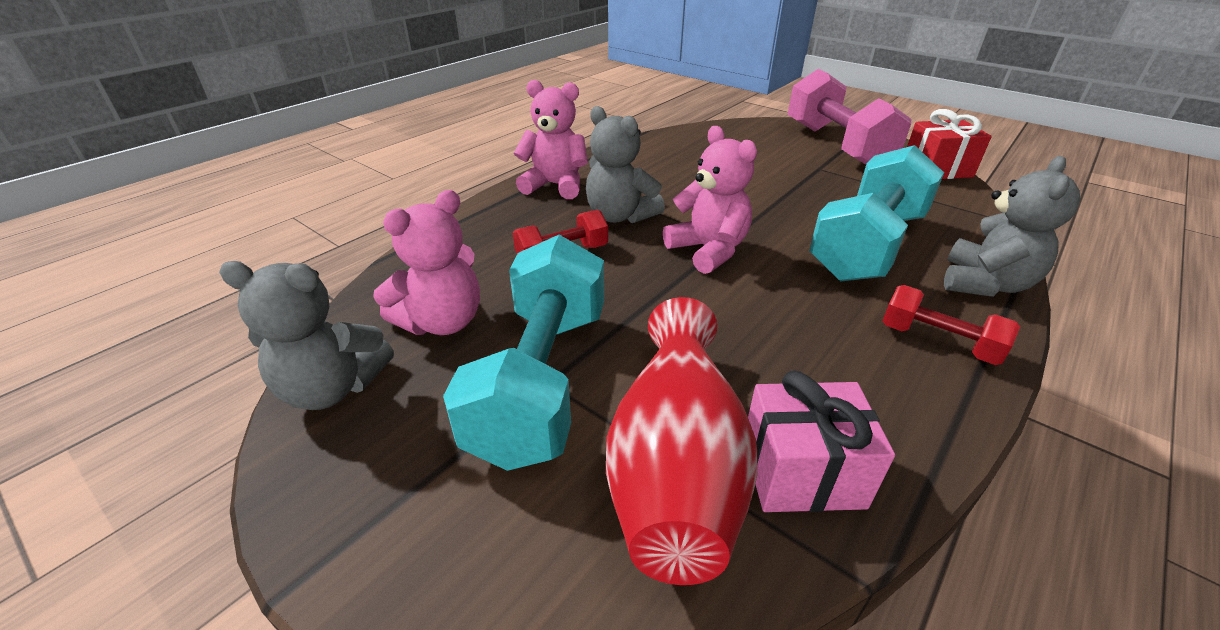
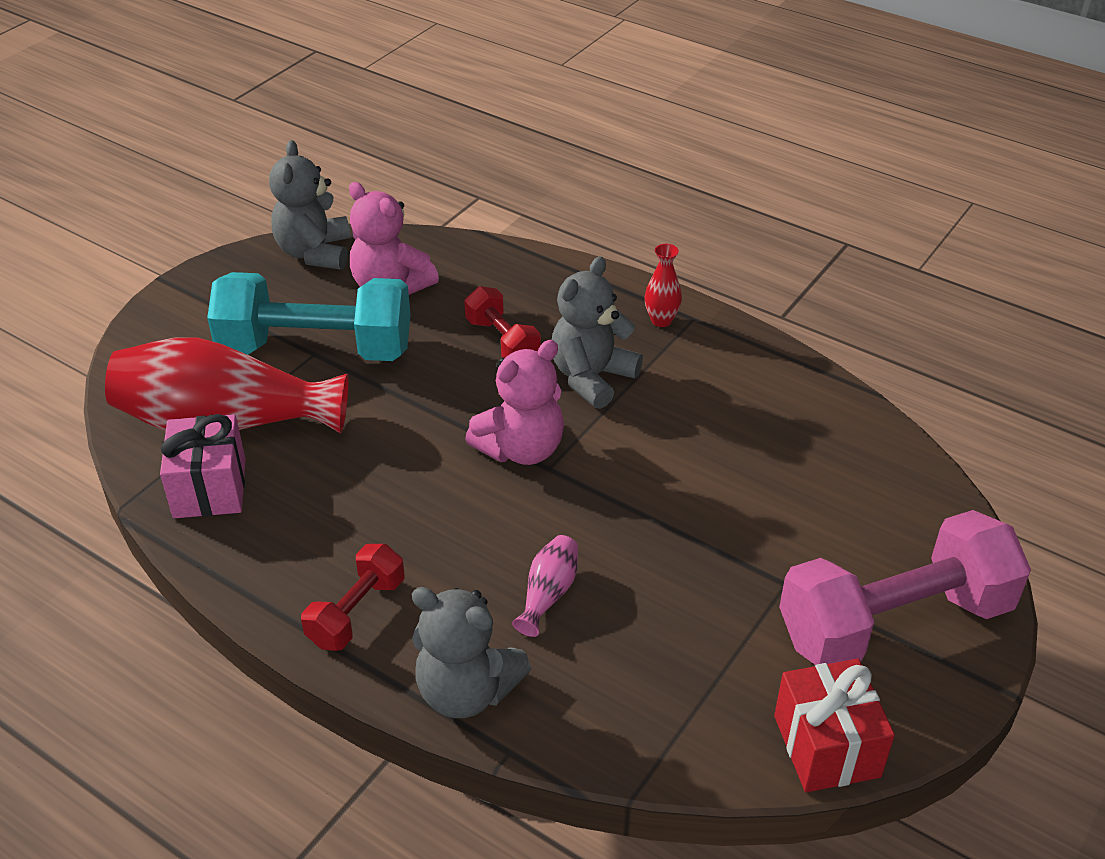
camera: 85 degrees right, 5 degrees up
(555, 185) = (661, 320): pink teddy bear -> red vase
(867, 245) = (548, 594): turquoise dumbbell -> pink vase

